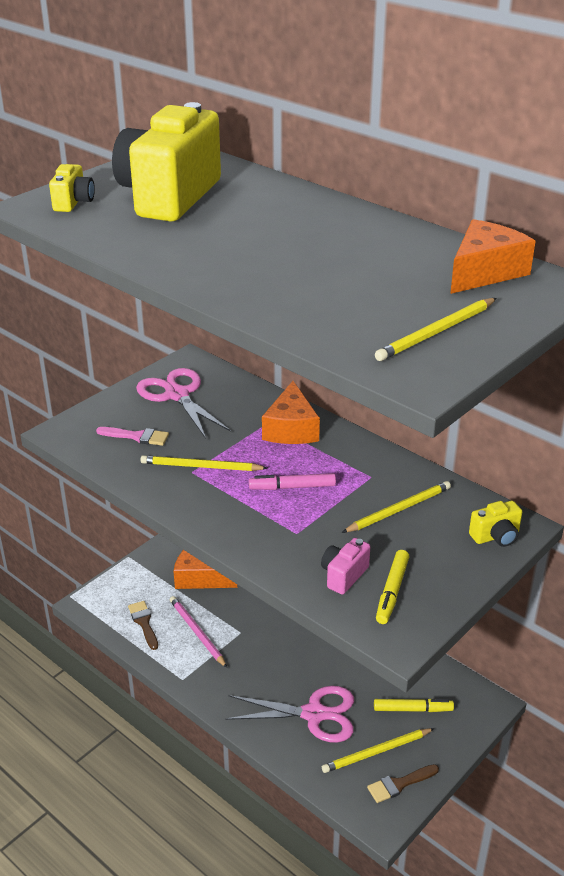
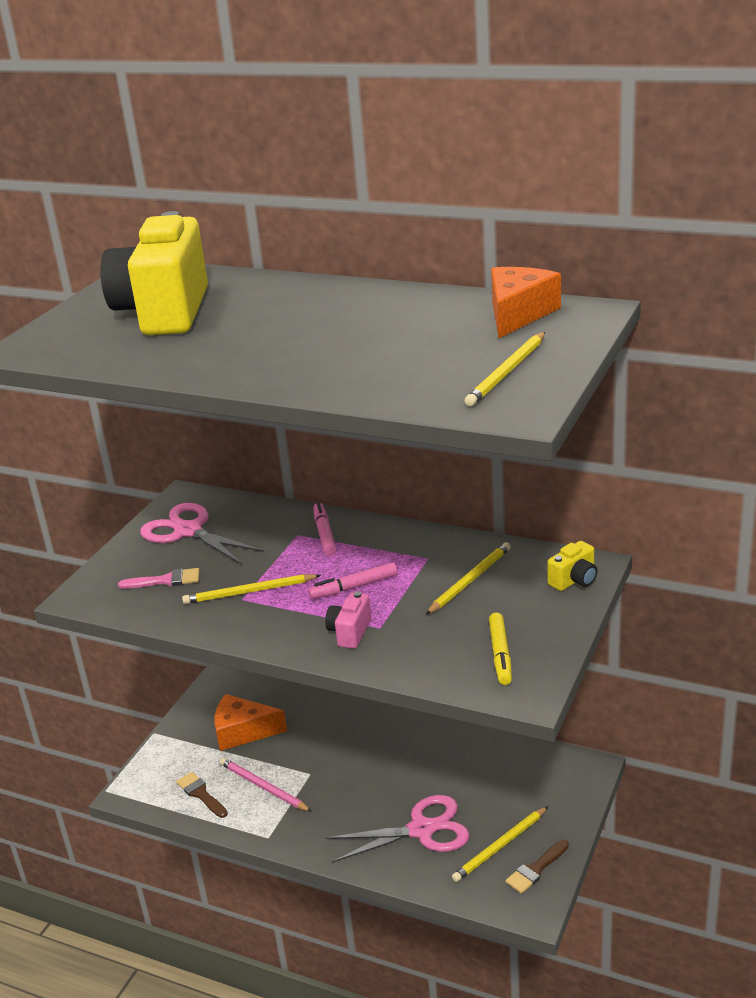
camera: 15 degrees left, 5 degrees down
(73, 202) = (66, 337): yellow camera -> none
(291, 429) = (324, 534): orange cheese -> pink marker
(344, 575) = (446, 653): pink camera -> pink camera (350, 632)
(412, 709) = (518, 795): yellow marker -> none

